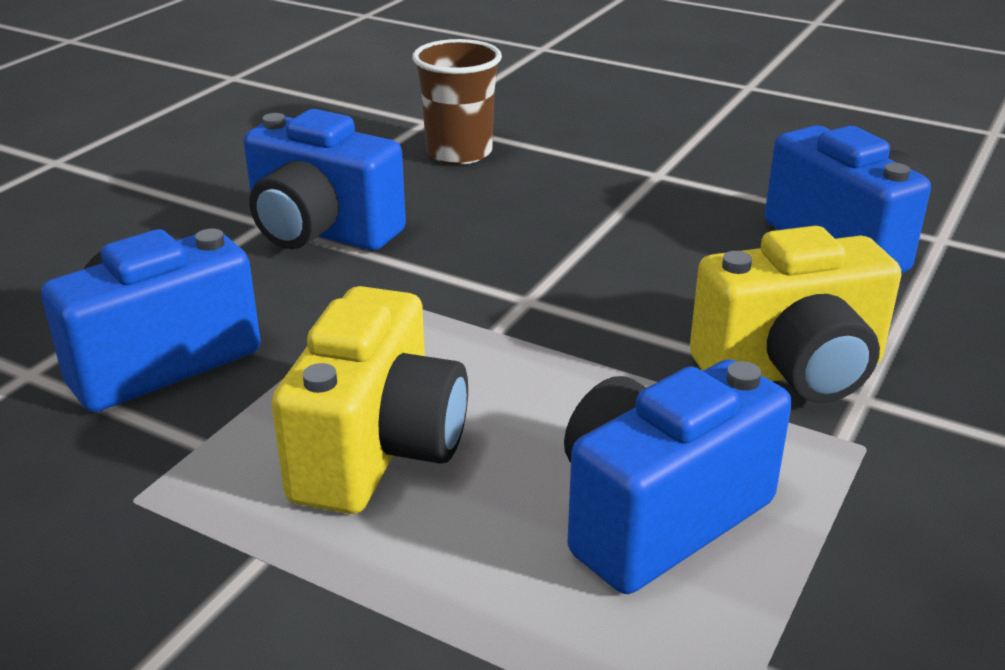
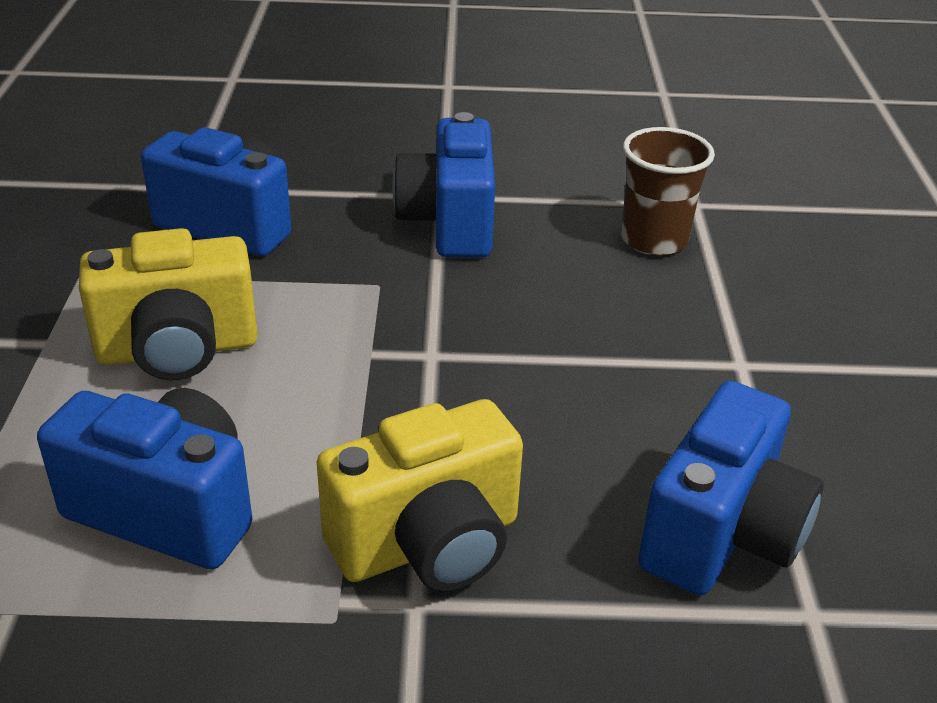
camera: 60 degrees right, 5 degrees up
(792, 371) = (428, 544): yellow camera -> yellow camera turned 75 degrees counterclockwise

